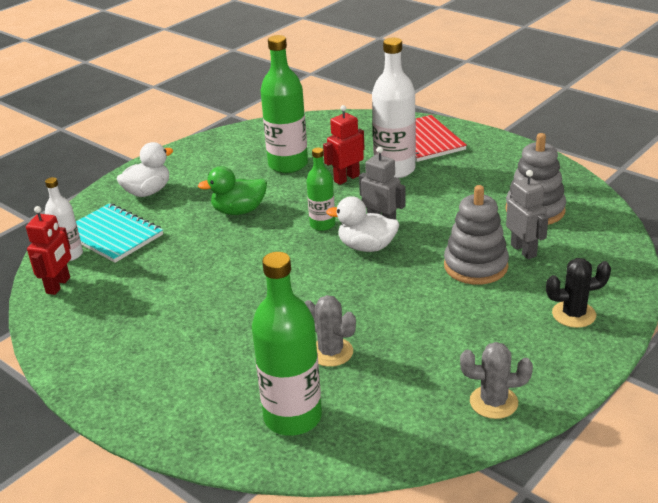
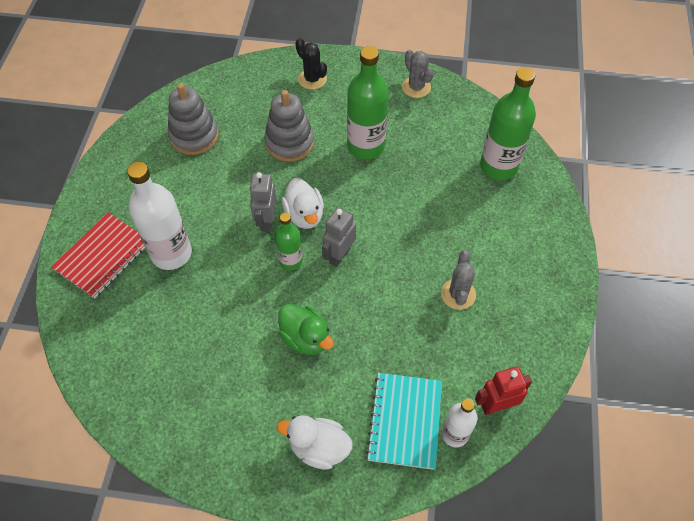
camera: 125 degrees left, 25 degrees up
(288, 164) = (202, 348): green bottle -> green bottle (366, 146)
(331, 352) = (432, 177): grey cactus -> grey cactus (458, 294)
(346, 178) = (205, 283): red robot -> none
(524, 250) = (254, 124): grey robot -> grey robot (339, 255)

